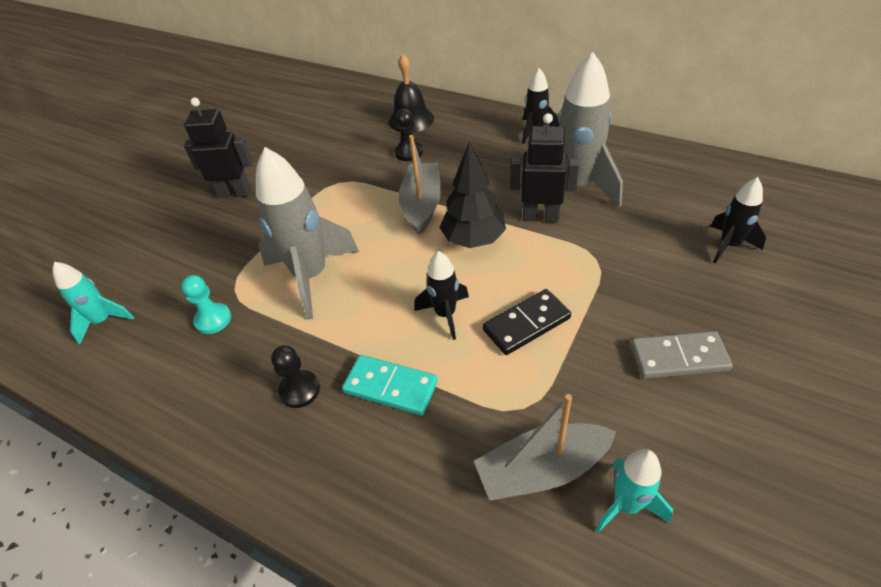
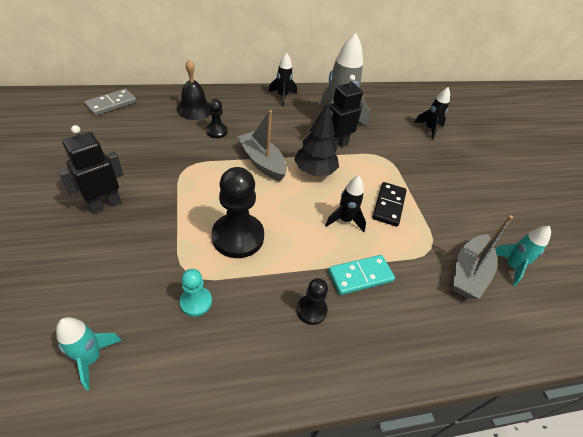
camera: 50 degrees left, 0 degrees up
(311, 276) = (238, 237): grey rocket -> black pawn
(678, 358) = (463, 190): grey domino -> grey domino (111, 104)

